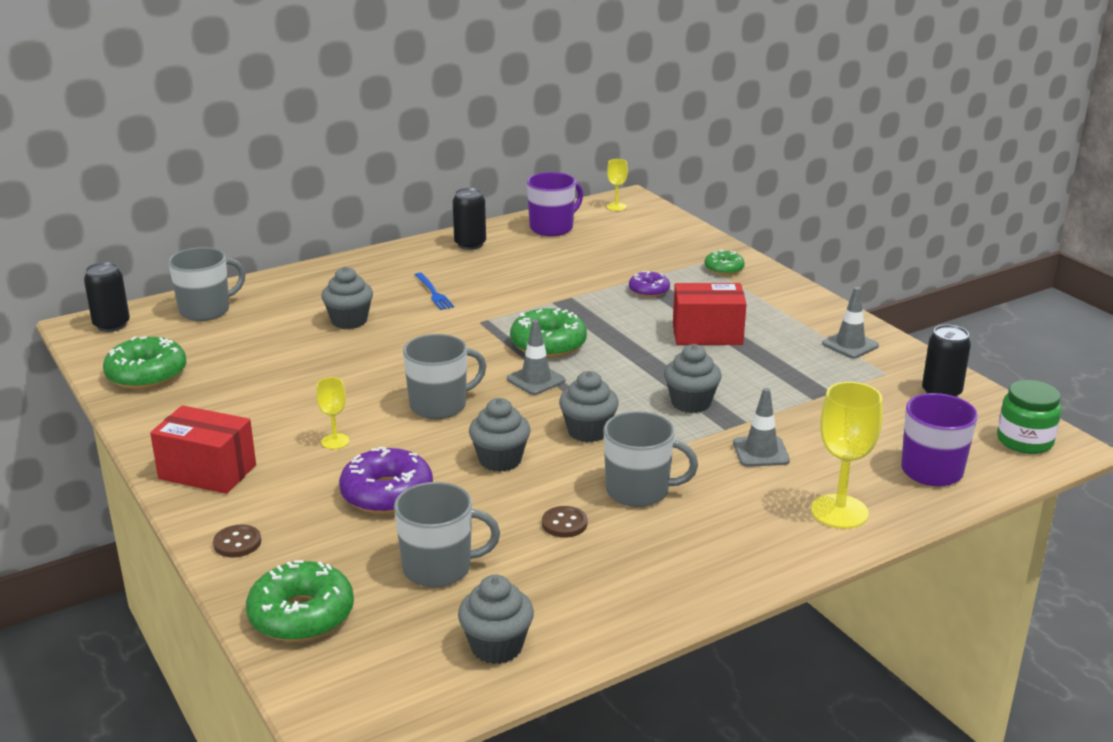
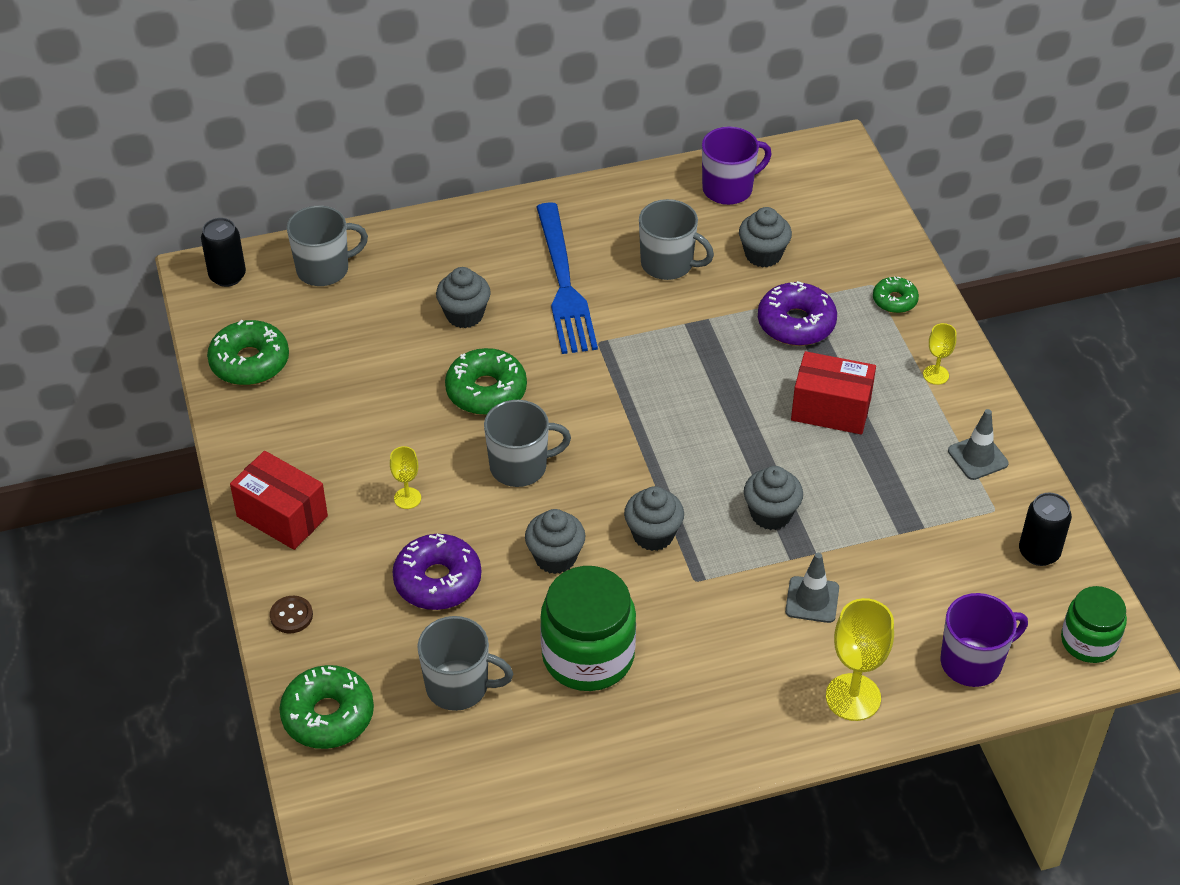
camera: 15 degrees right, 20 degrees up
(433, 293) = (563, 283): blue fork -> blue fork, size x2.26
(470, 244) = (627, 203): black can -> none
(496, 647) = (482, 789): grey cupcake -> grey cupcake (763, 255)
(536, 380) = (626, 447): grey traffic cone -> none
(548, 344) = (657, 393): green donut -> green donut (486, 391)
(564, 524) = (588, 656): brown button -> green jar
(616, 207) = (816, 160): yellow goblet -> yellow goblet (935, 375)
(639, 491) = (672, 628): grey mug -> grey mug (668, 264)
(649, 291) = (796, 323): purple donut -> purple donut, size x1.72

